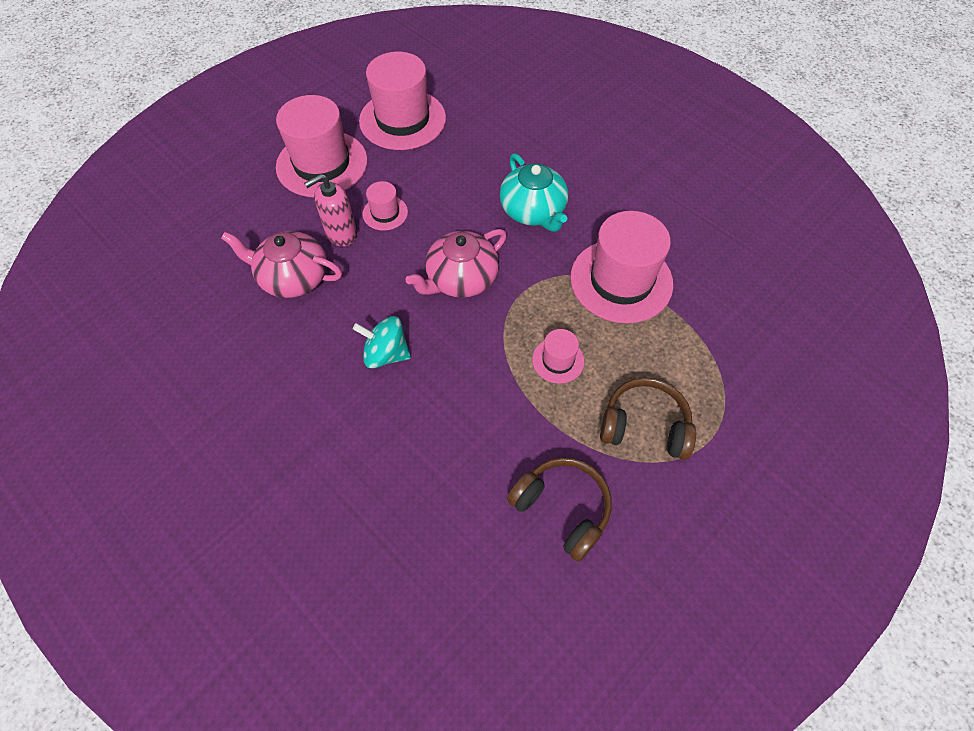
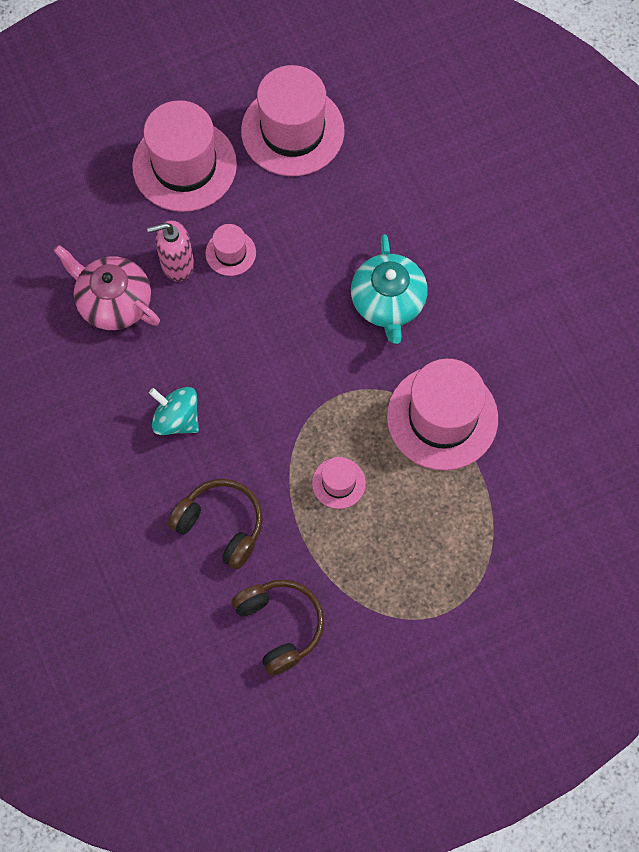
camera: 20 degrees right, 10 degrees up
(461, 279) = (279, 360): pink teapot -> none
(644, 426) = (391, 577): brown headphones -> brown headphones (221, 525)

